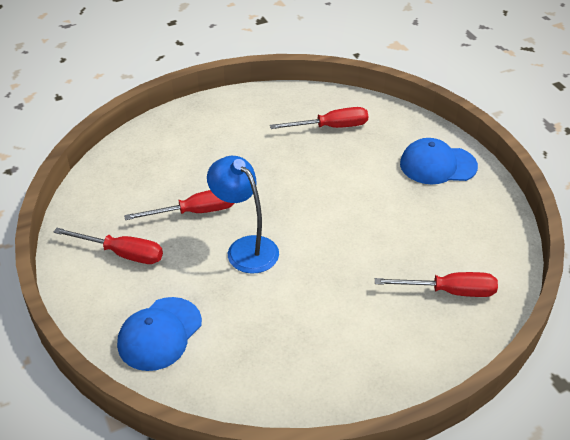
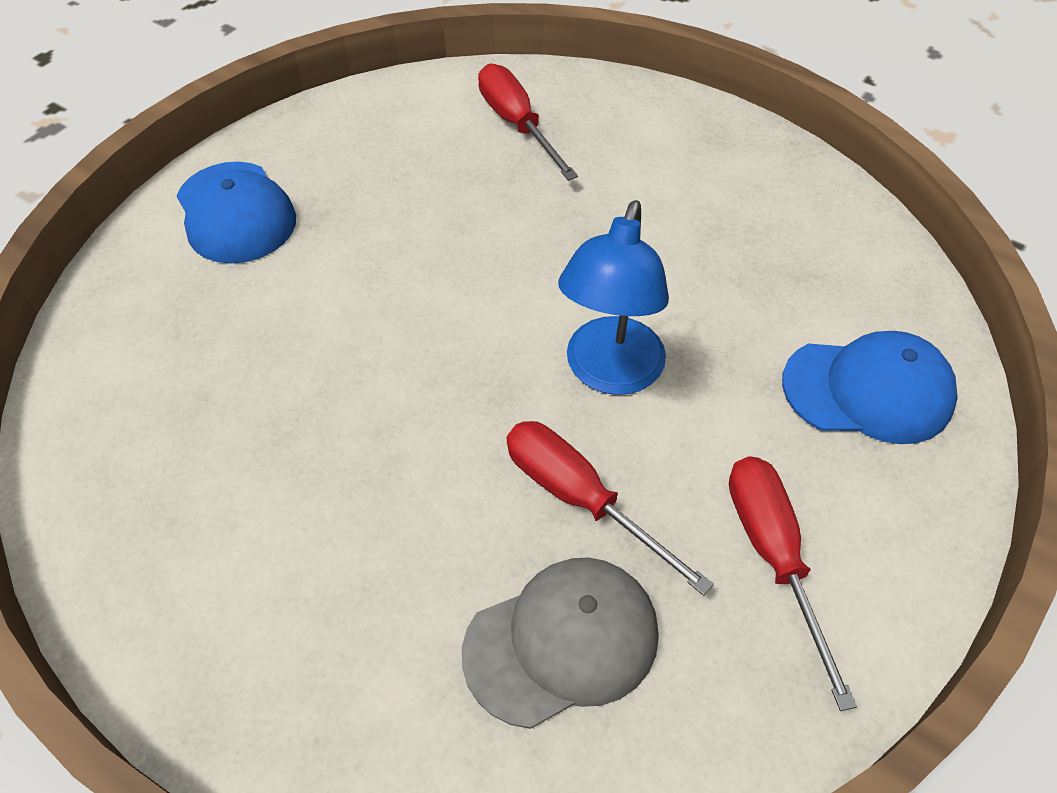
camera: 120 degrees left, 10 degrees up
(148, 184) = (562, 641): none -> grey cap
(331, 127) = (184, 398): red screwdriver -> none

